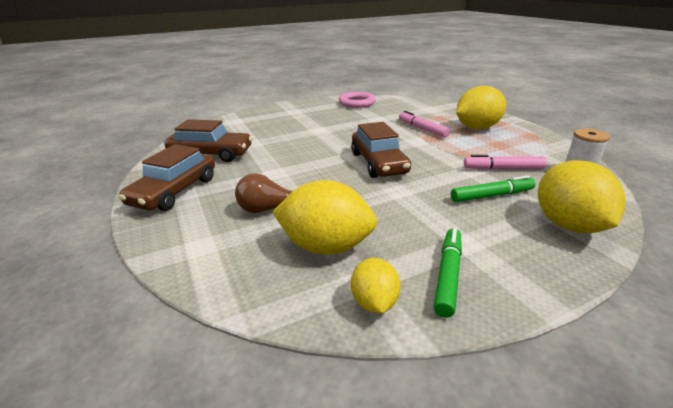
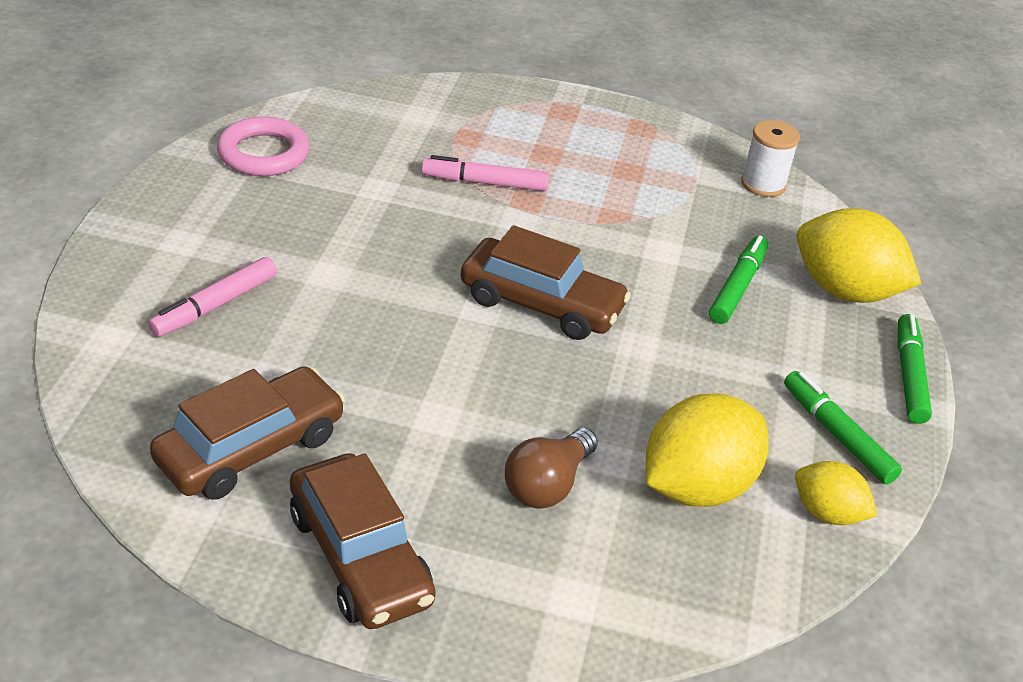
camera: 55 degrees left, 10 degrees up
(477, 128) = (553, 140): yellow lemon -> none
(503, 168) = (691, 225): pink marker -> pink marker (215, 306)
(557, 280) = (909, 375): none -> green marker

